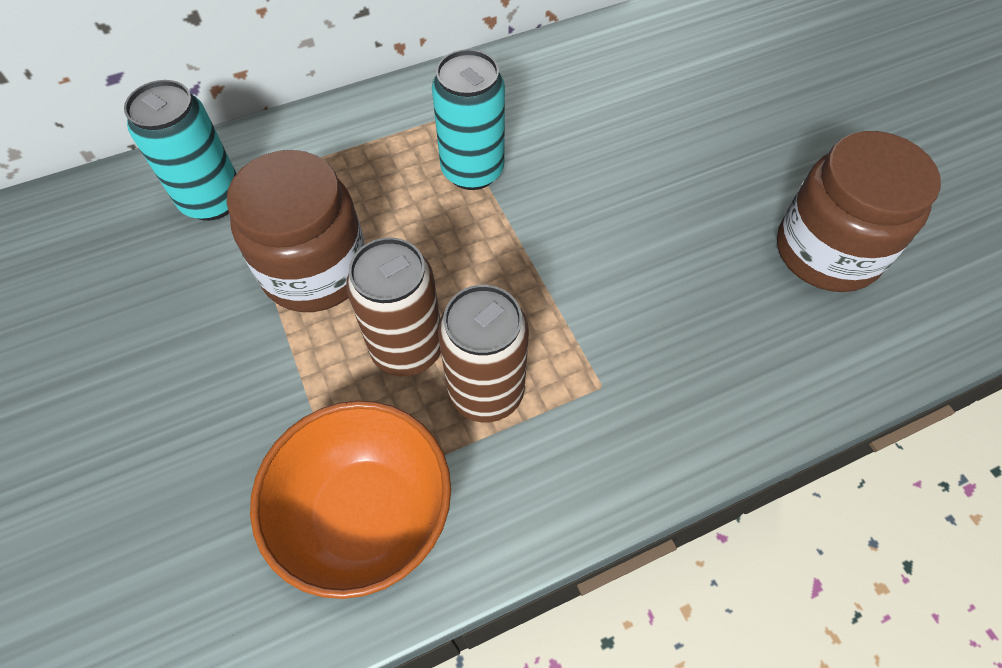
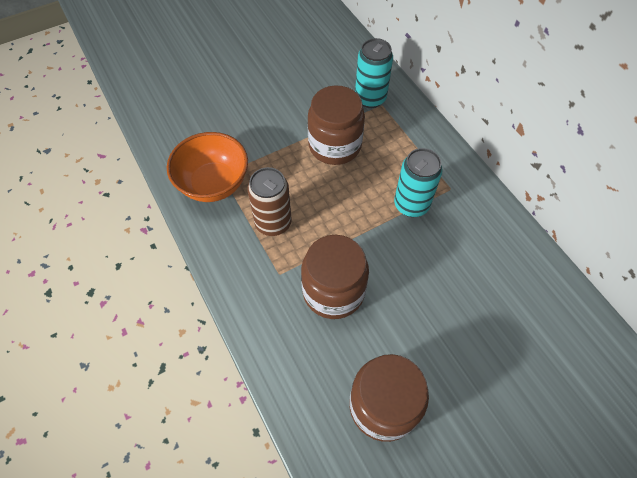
camera: 85 degrees right, 0 degrees up
(407, 348) = (294, 188): brown can -> none
(637, 300) = (333, 291): none -> brown jar

